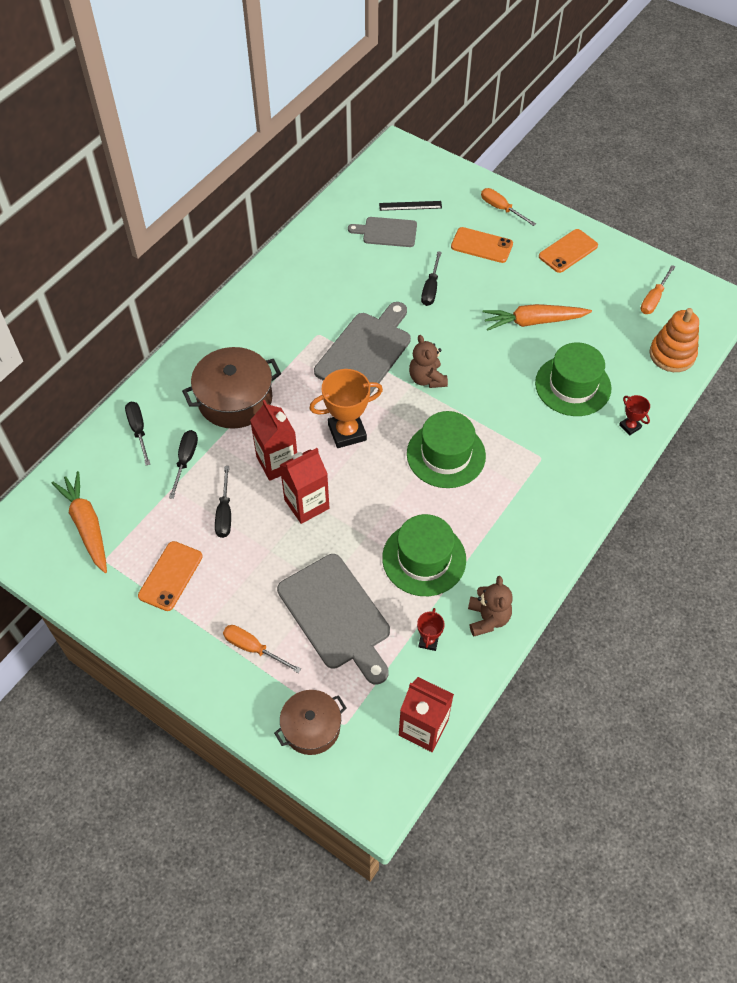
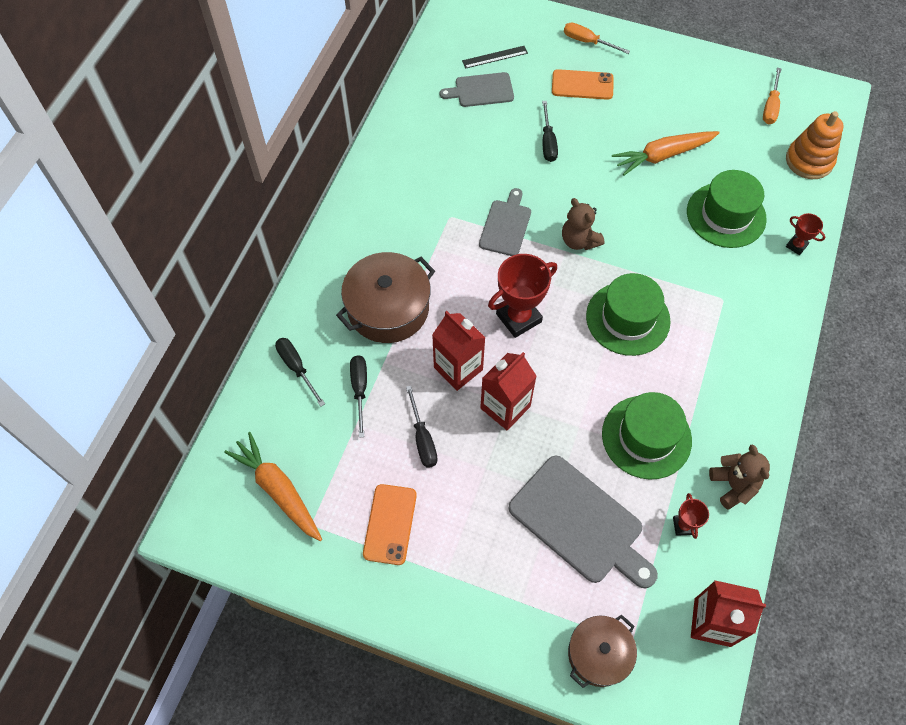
camera: 15 degrees left, 5 degrees up
(253, 648) = (507, 582): orange screwdriver -> none
(347, 432) = (518, 318): orange trophy -> red trophy
(365, 352) = (505, 225): grey cutting board -> grey cutting board, size x0.60
(568, 251) = (669, 73): orange phone -> none

